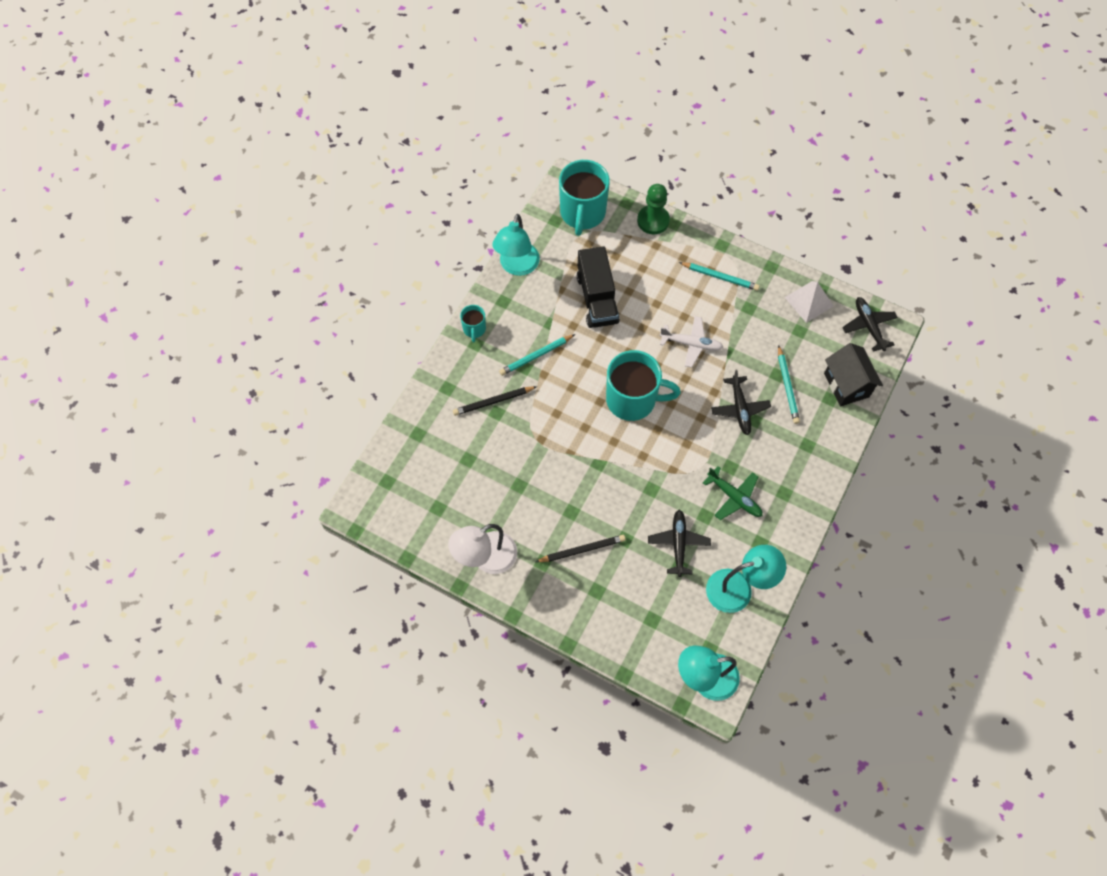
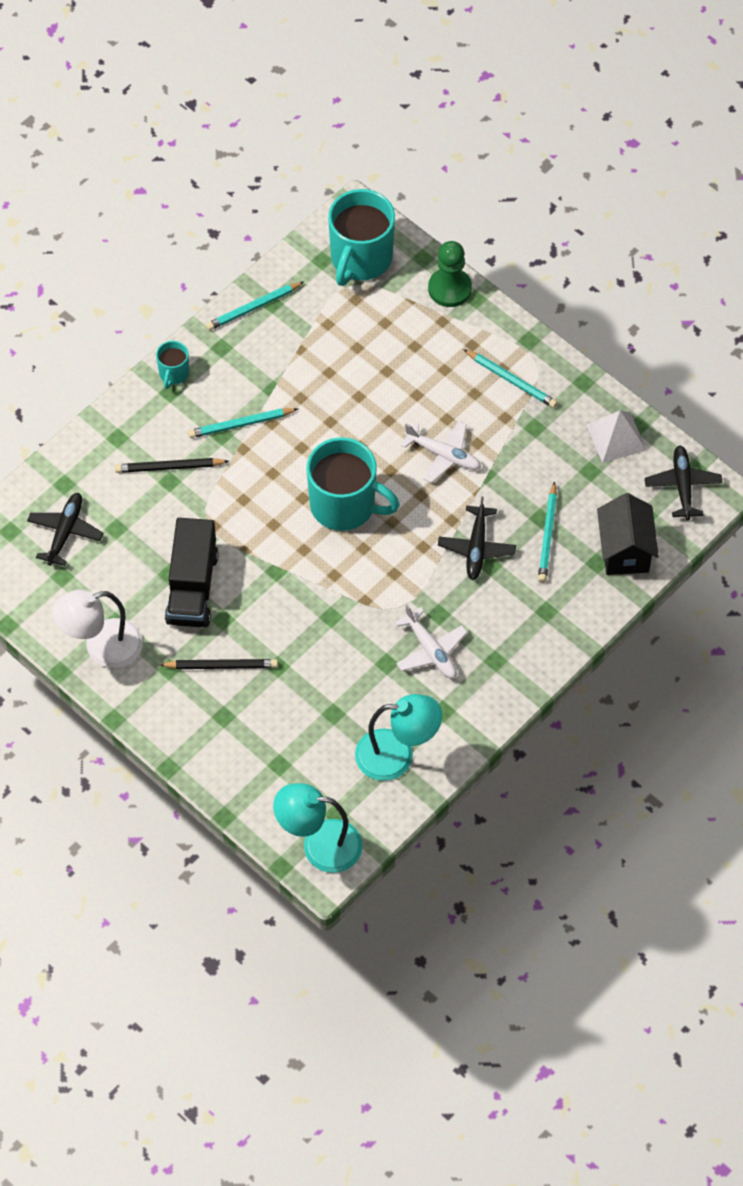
camera: 15 degrees right, 5 degrees down
(517, 266) = (253, 308): turquoise lamp -> turquoise pencil
(597, 299) = (342, 371): black truck -> black truck (192, 587)
(678, 544) = (341, 688): black plane -> black plane (65, 532)
(734, 497) = (430, 650): green plane -> white plane

